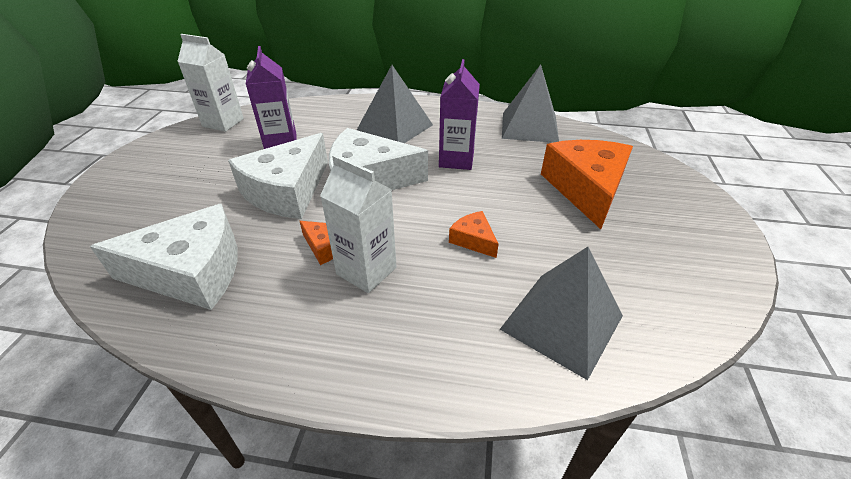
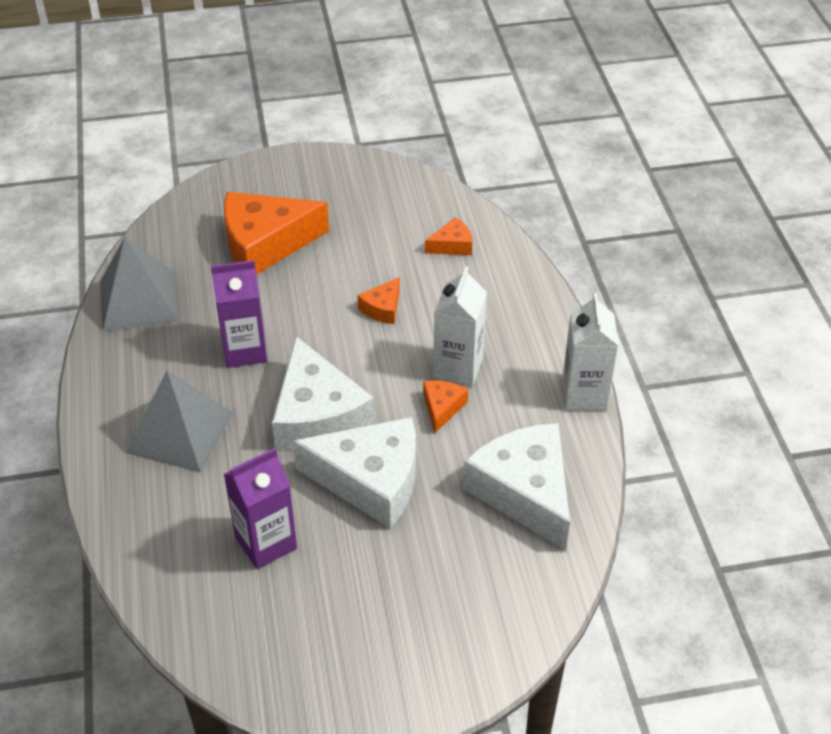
camera: 110 degrees left, 5 degrees up
(223, 123) = (232, 653): white carton -> white carton (584, 395)
(561, 322) = (452, 245): grey pyramid -> orange cheese

